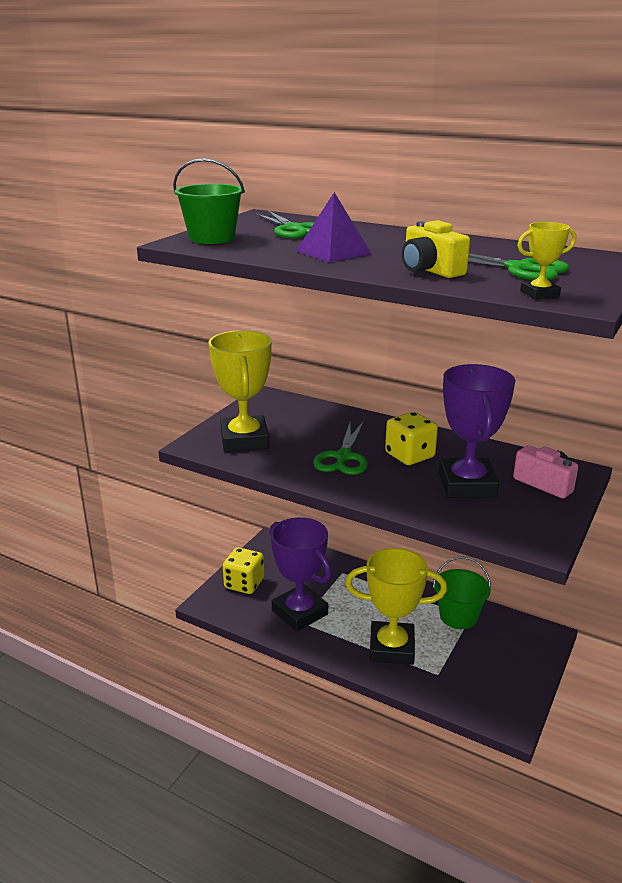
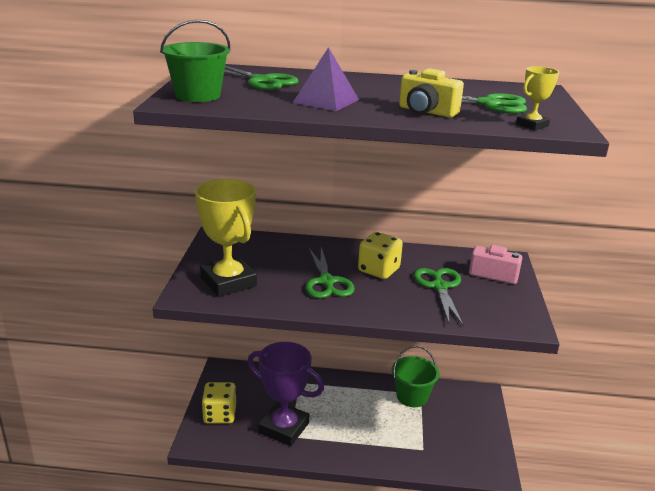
camera: 25 degrees left, 0 degrees up
(391, 648) = (376, 438): yellow trophy -> none
(467, 484) = (440, 287): purple trophy -> green scissors

